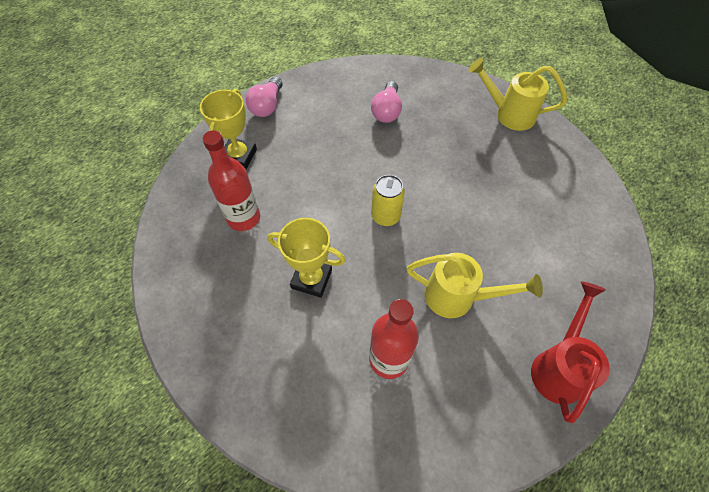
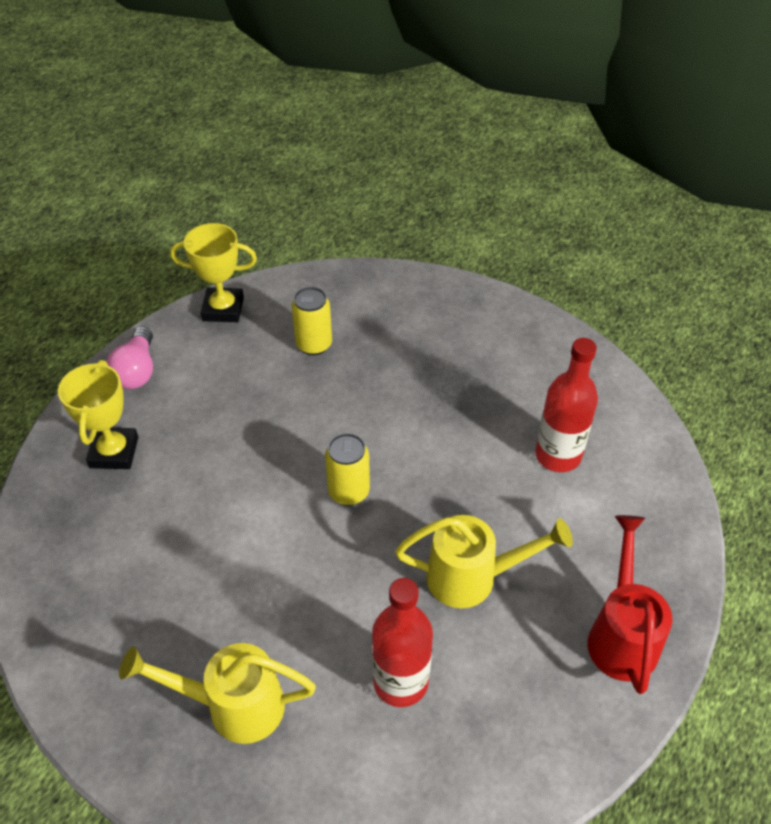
camera: 15 degrees left, 10 degrees down
(244, 218) = (146, 539): red bottle -> red bottle (558, 455)
(311, 279) = (267, 601): yellow trophy -> yellow trophy (223, 309)
(387, 111) = (314, 344): pink light bulb -> yellow can
(508, 114) = (482, 316): yellow watering can -> yellow watering can (233, 705)

